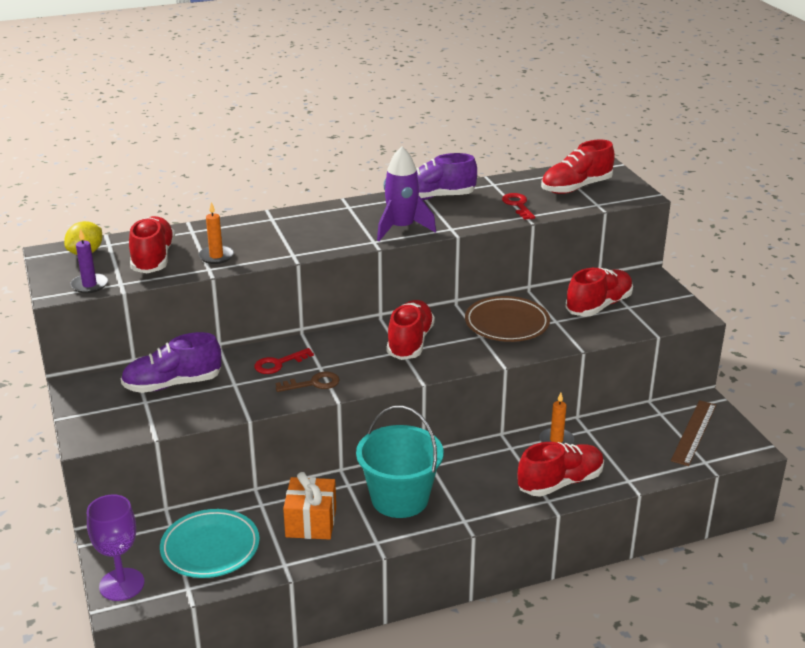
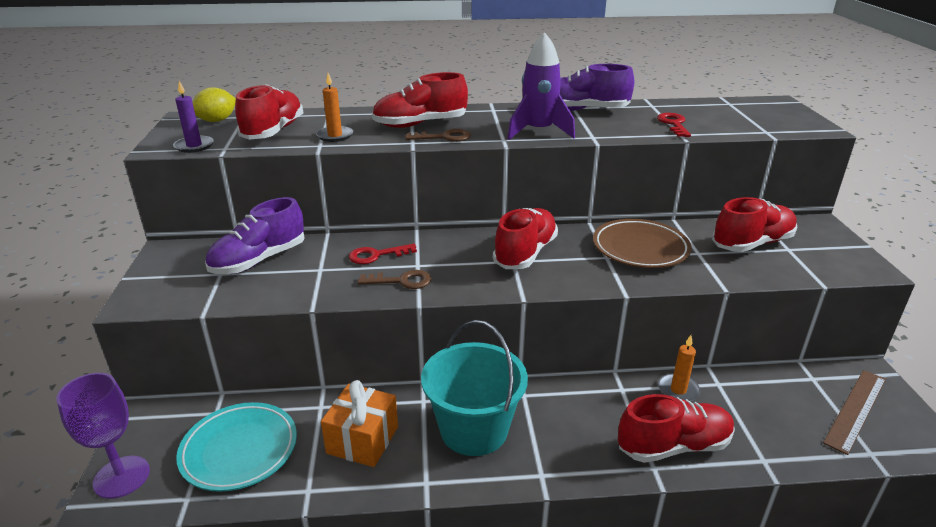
camera: 15 degrees right, 0 degrees up
(172, 384) = (259, 260): purple shoe -> purple shoe turned 45 degrees counterclockwise
(319, 245) = (444, 137): none -> brown key
(576, 187) = (743, 115): red shoe -> red shoe (420, 124)

